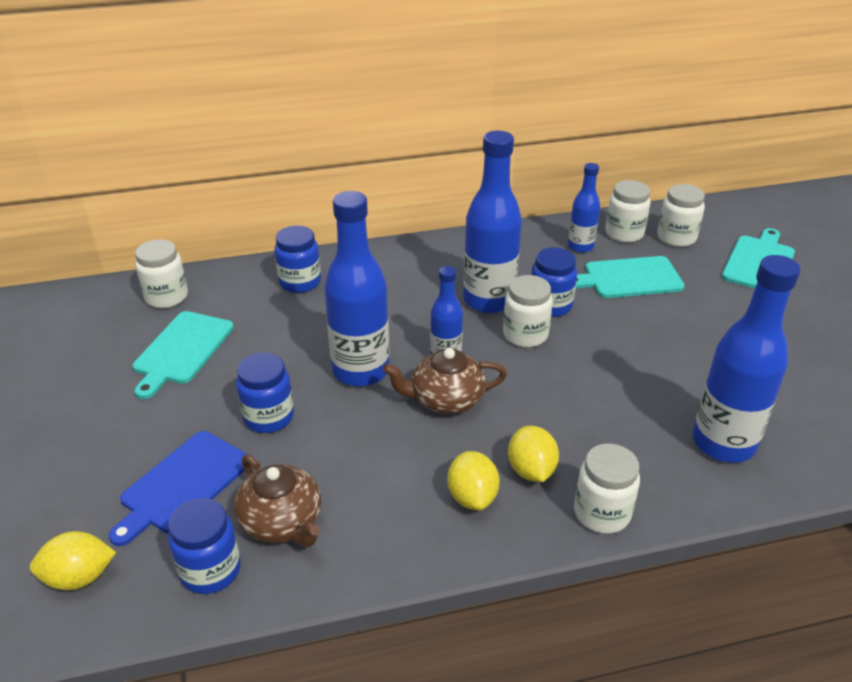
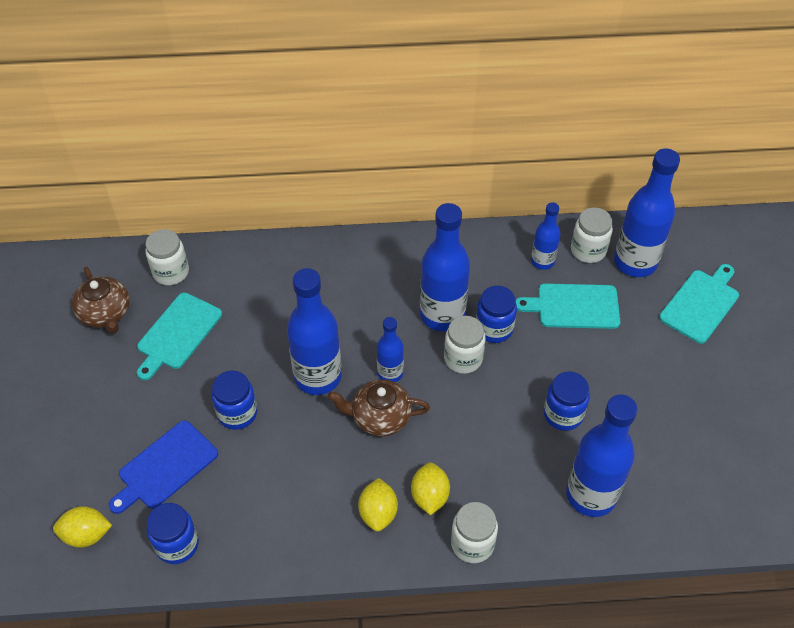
camera: 10 degrees right, 15 degrees up
(282, 522) = (233, 512): brown teapot -> brown teapot (105, 313)
(300, 282) = (284, 271): blue jar -> blue jar (563, 414)
(676, 237) = (635, 262): white jar -> blue bottle

